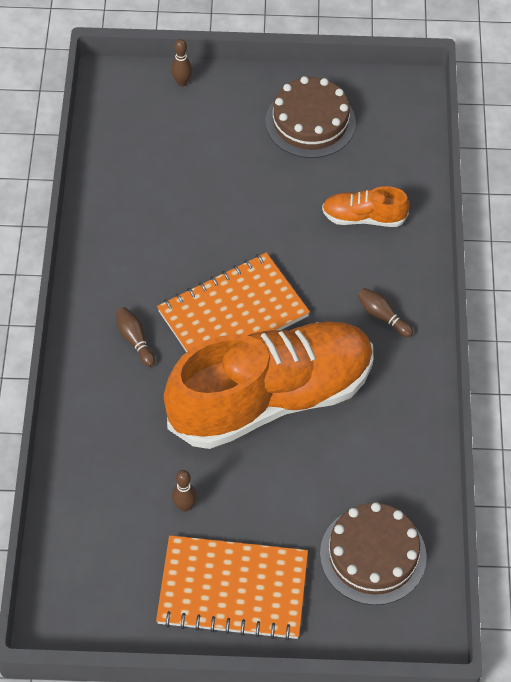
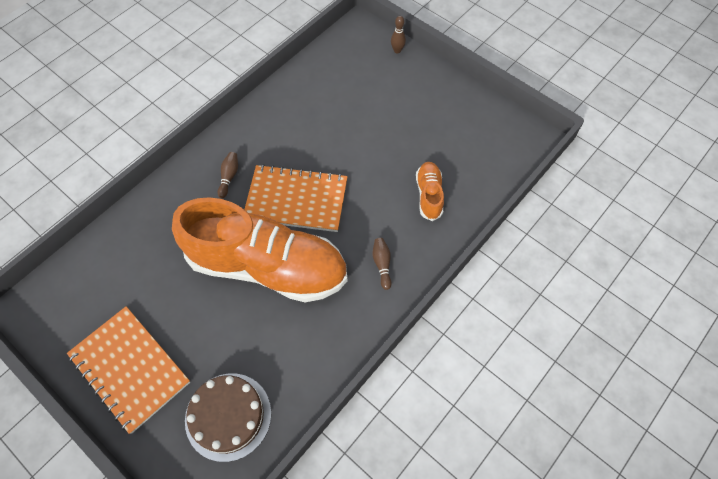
camera: 40 degrees right, 5 degrees up
(185, 506) = (157, 295): brown bowling pin -> none
(310, 122) = (450, 117): brown cake -> none
(364, 217) = (429, 195): orange shoe -> orange shoe turned 45 degrees clockwise

